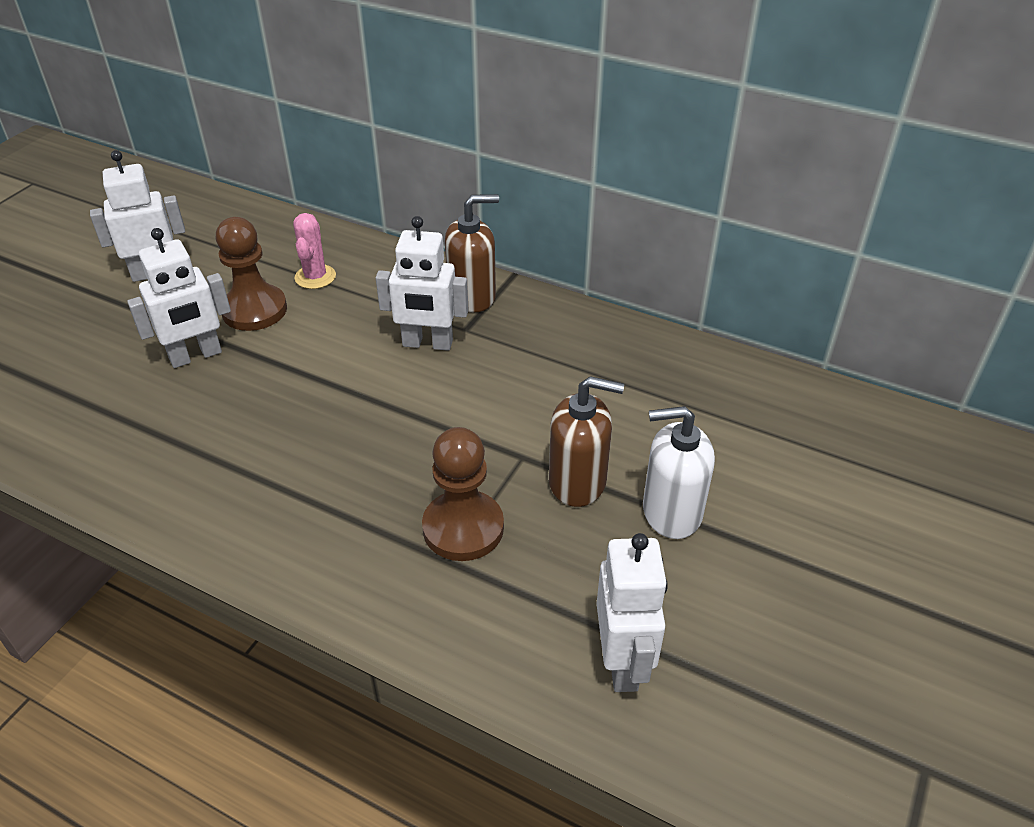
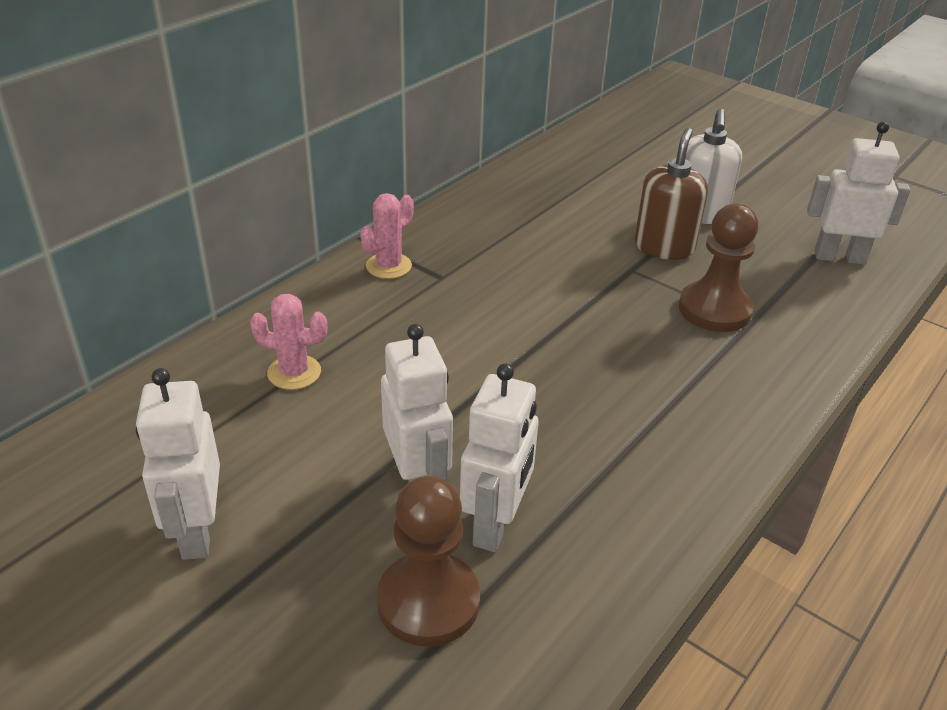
camera: 80 degrees left, 5 degrees down
(254, 310) = (340, 428): brown pawn -> brown pawn (428, 601)
(427, 344) = (457, 302): white robot -> white robot (495, 524)
(472, 296) = (388, 266): brown soap dispenser -> pink cactus

